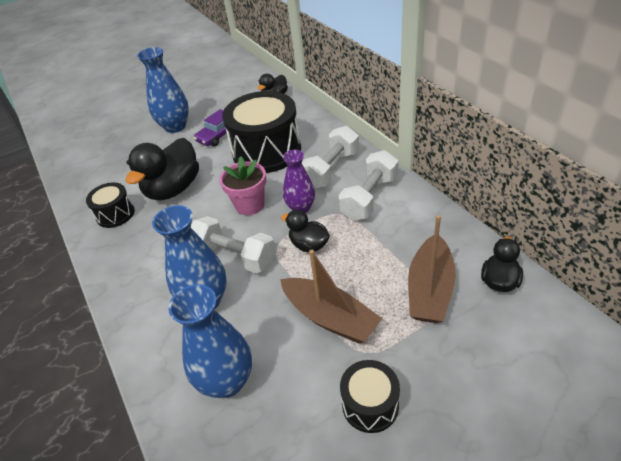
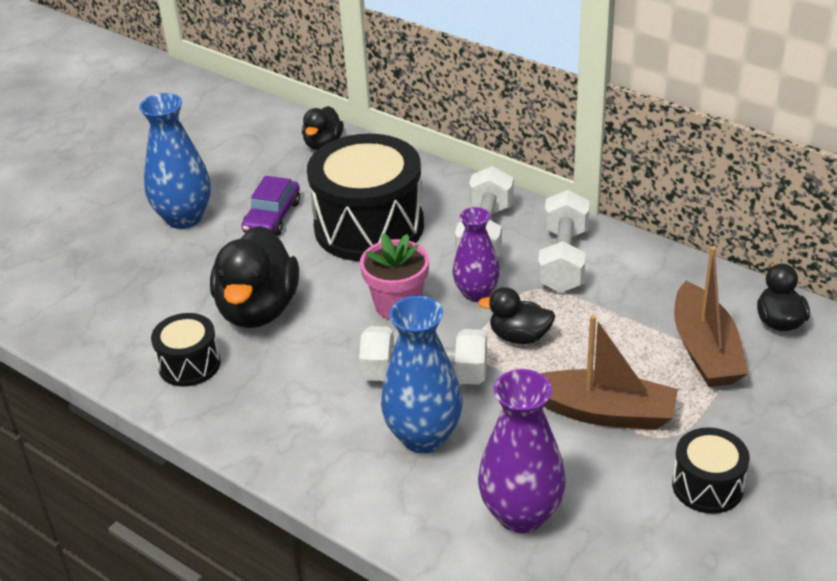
camera: 25 degrees left, 5 degrees down
(227, 381) = (521, 514): blue vase -> purple vase

